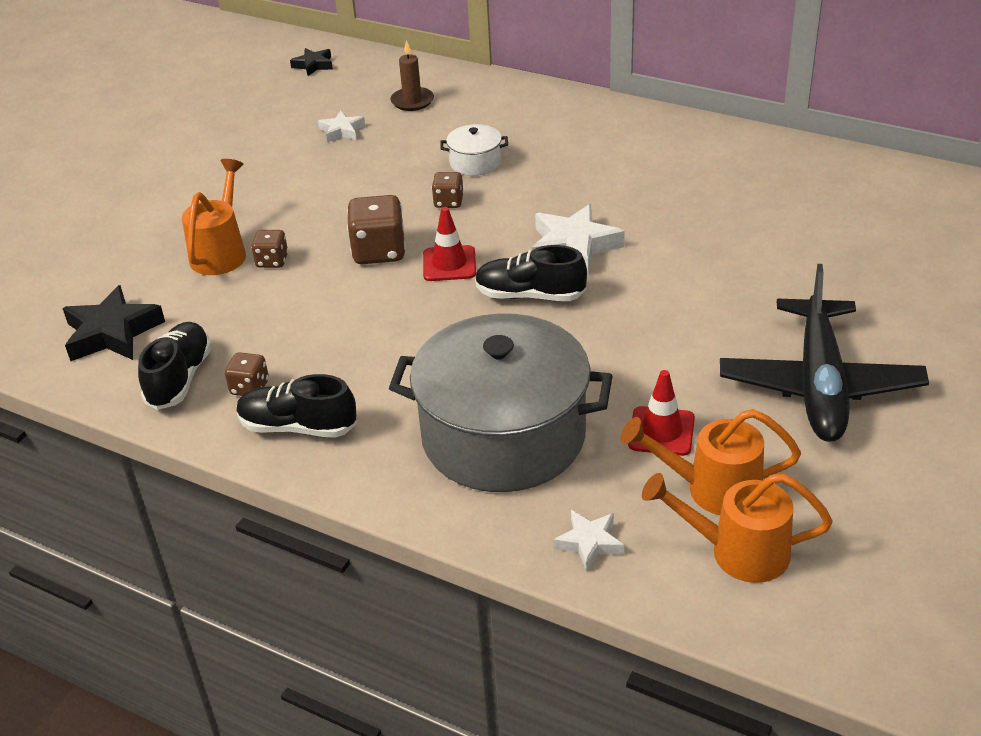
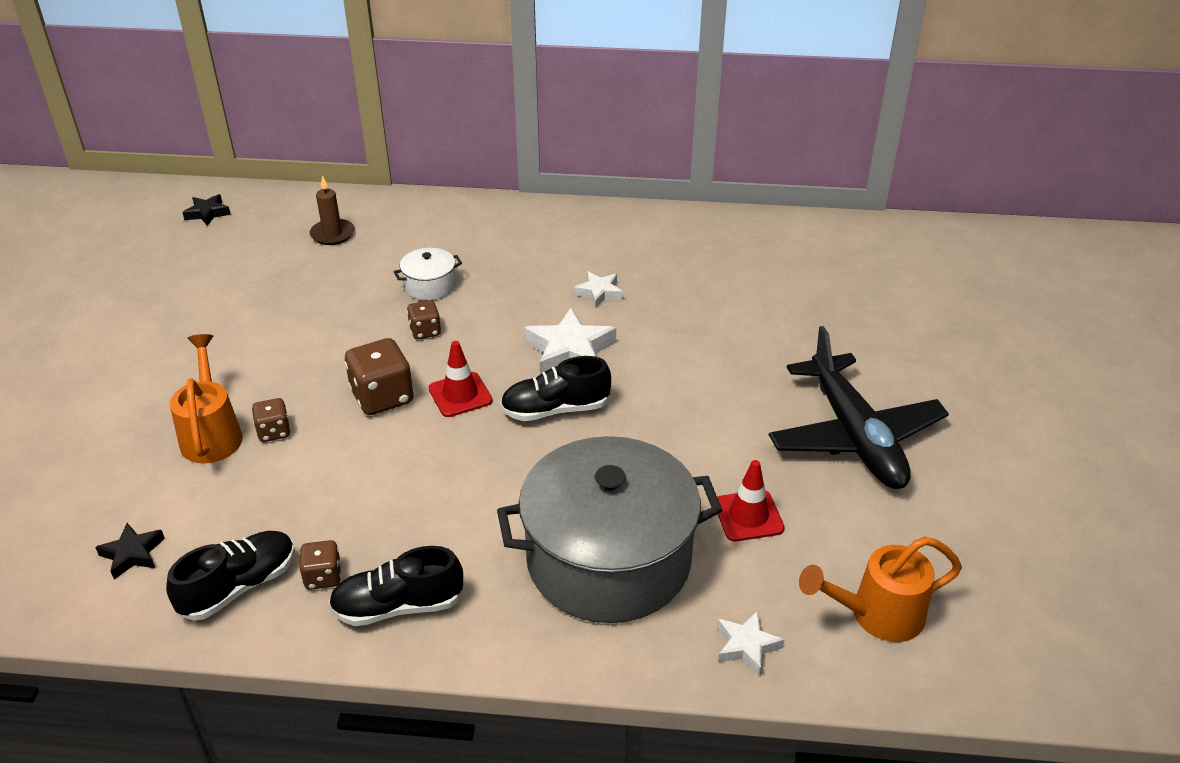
camera: 25 degrees left, 0 degrees up
(112, 333) = (132, 554): black star -> black star, size x0.57
(180, 378) = (239, 586): black shoe -> black shoe turned 60 degrees clockwise
(342, 131) = (275, 277): white star -> white star (599, 292)
(712, 489) = (823, 560): orange watering can -> none

